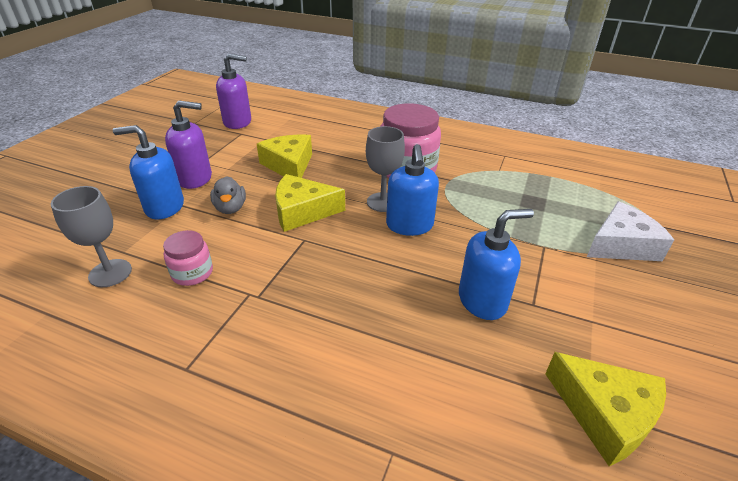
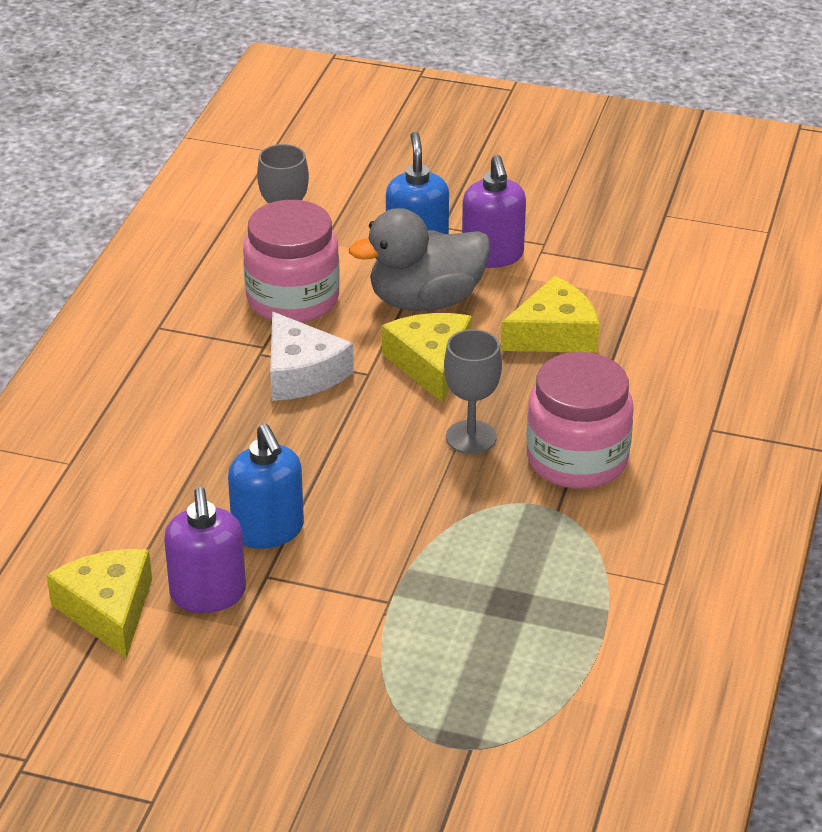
camera: 85 degrees right, 0 degrees up
(192, 273) = (293, 299): pink jar -> pink jar, size x1.92
(230, 208) = (426, 301): grey duck -> grey duck, size x1.97
(238, 122) = (684, 258): purple soap dispenser -> purple soap dispenser (208, 594)
(409, 225) = (416, 466): blue soap dispenser -> none
(604, 414) = (108, 610): yellow cheese -> yellow cheese turned 120 degrees clockwise
(621, 245) = (405, 689): white cheese -> white cheese (302, 373)

